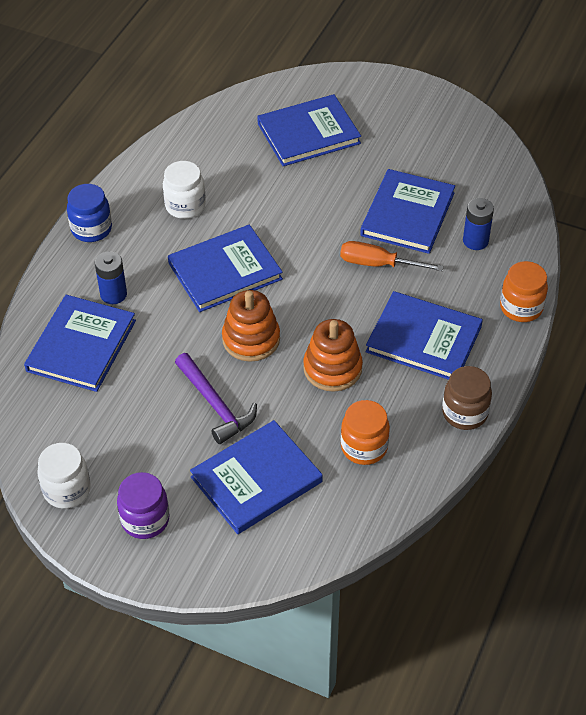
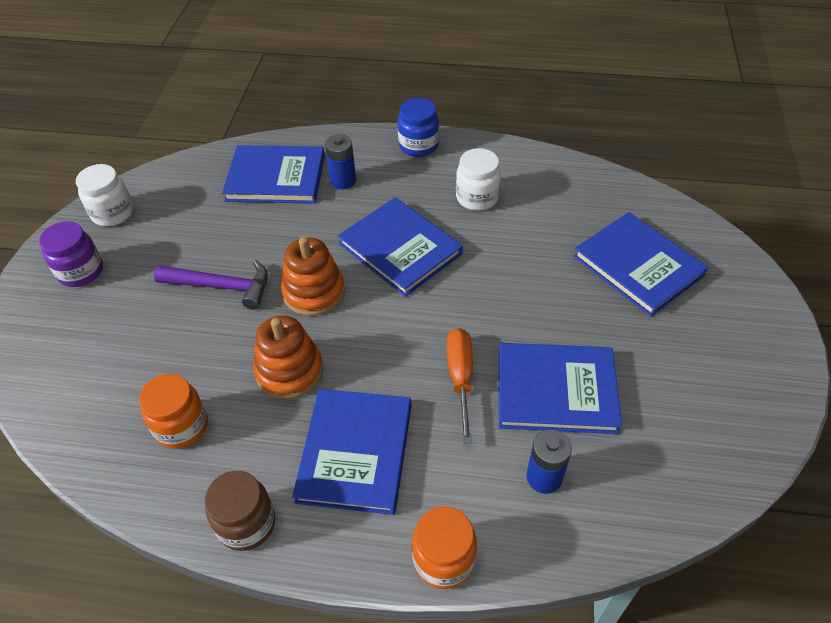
camera: 75 degrees right, 0 degrees up
(215, 405) = (222, 286): purple hammer -> purple hammer turned 120 degrees counterclockwise
(256, 479) = (131, 341): blue book -> none

